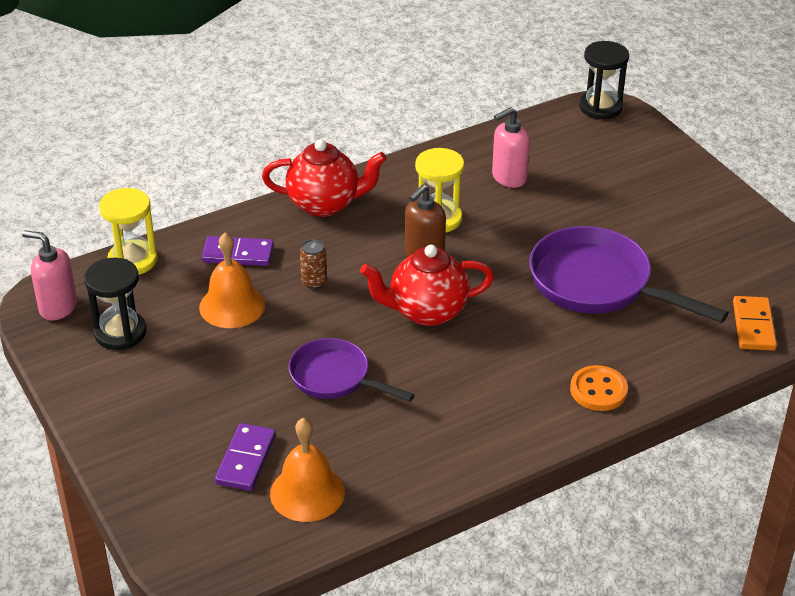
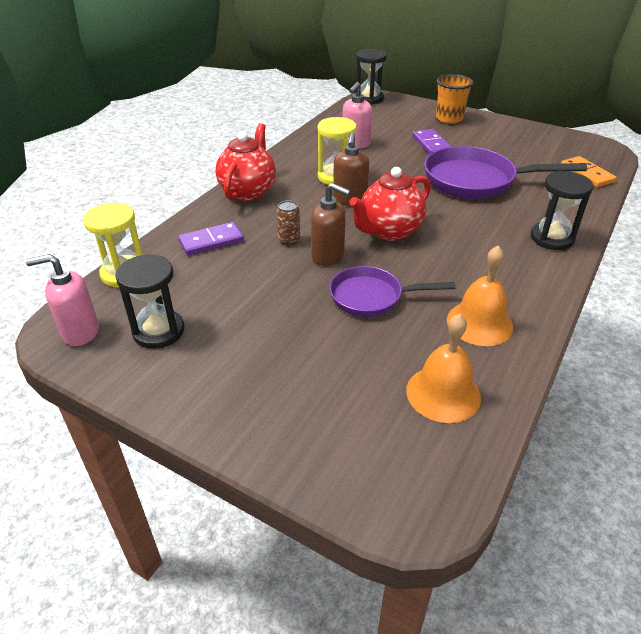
camera: 30 degrees left, 0 degrees up
(232, 306) = (240, 277): orange bell -> orange bell (479, 323)
(245, 459) = (365, 389): purple domino -> purple domino (431, 144)
(325, 204) = (248, 191): red teapot -> red teapot turned 45 degrees counterclockwise
(336, 316) = (328, 256): none -> brown soap dispenser
(598, 390) = (552, 238): orange button -> black hourglass
(673, 177) = (449, 118): none -> orange cup

